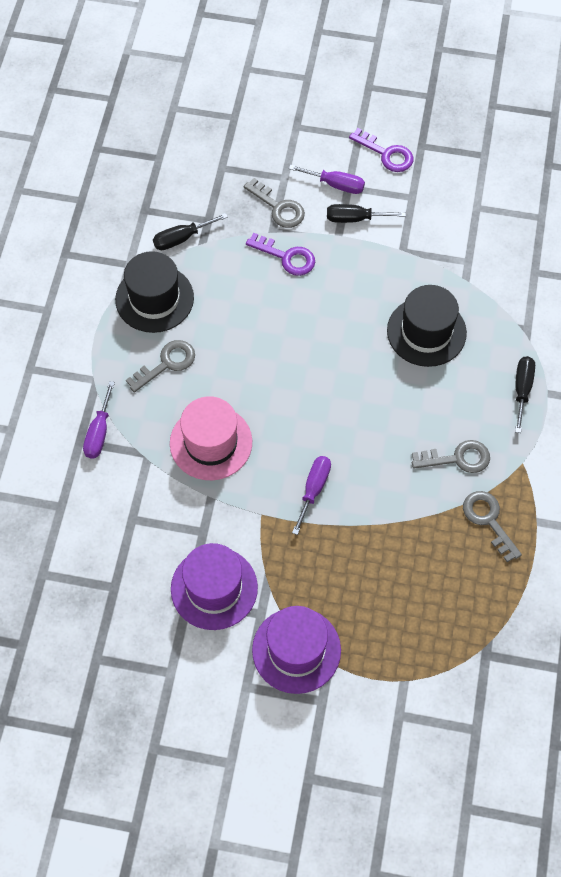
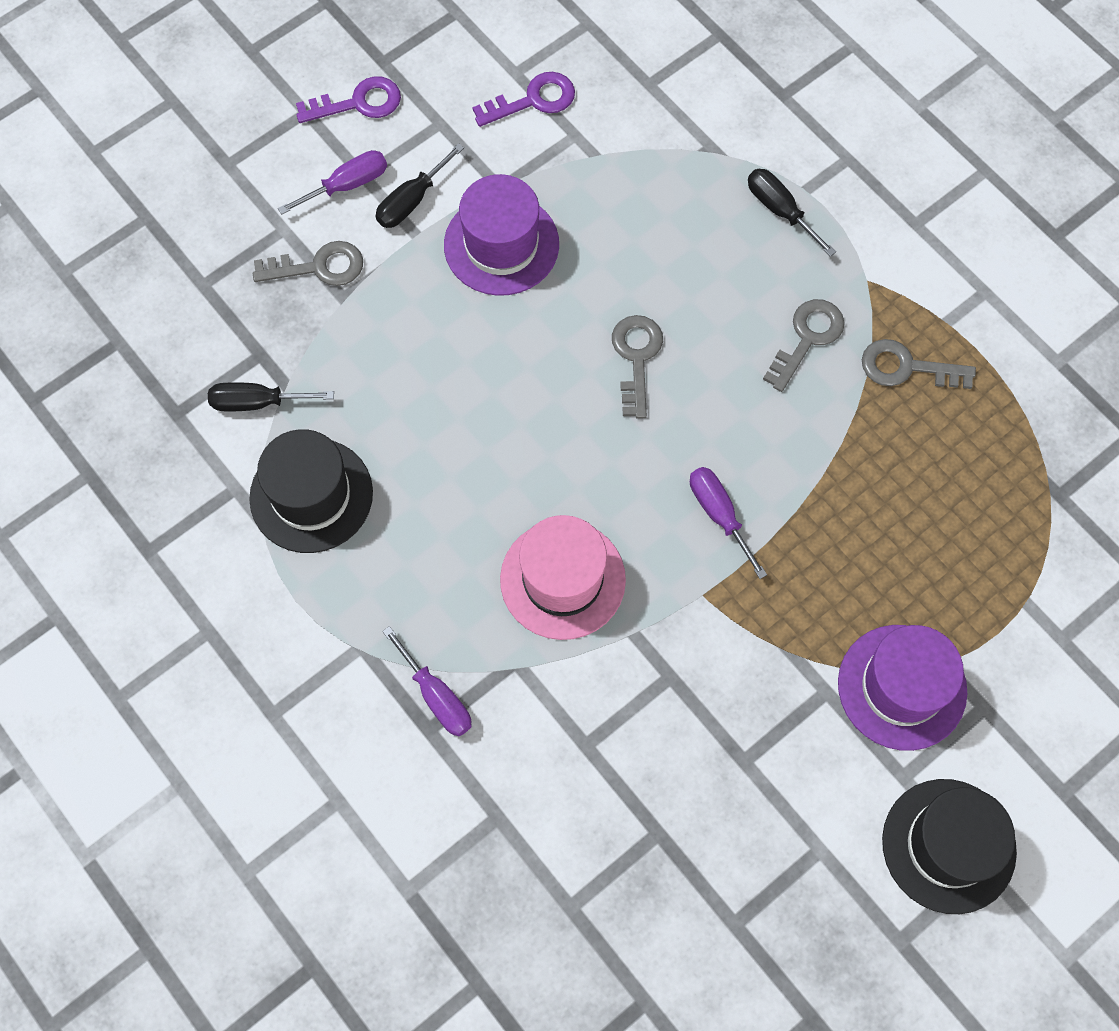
camera: 50 degrees left, 5 degrees up
(166, 364) = (413, 549): grey key -> grey key (636, 358)
(181, 238) = (257, 402): black screwdriver -> black screwdriver turned 75 degrees clockwise
(214, 588) = (753, 719): purple hat -> purple hat (501, 245)
(286, 257) = (393, 310): purple key -> purple key (533, 100)
(426, 332) = (625, 245): black hat -> black hat (948, 846)

